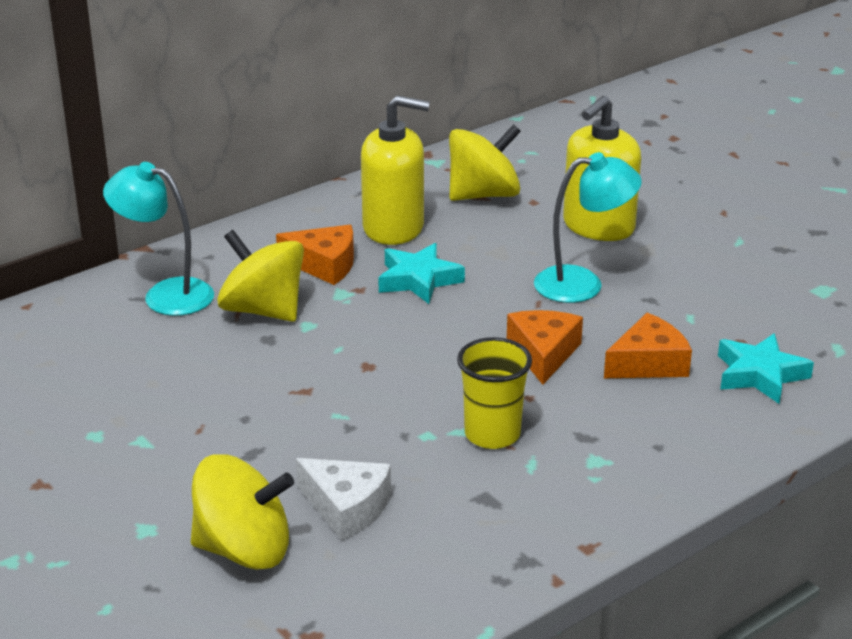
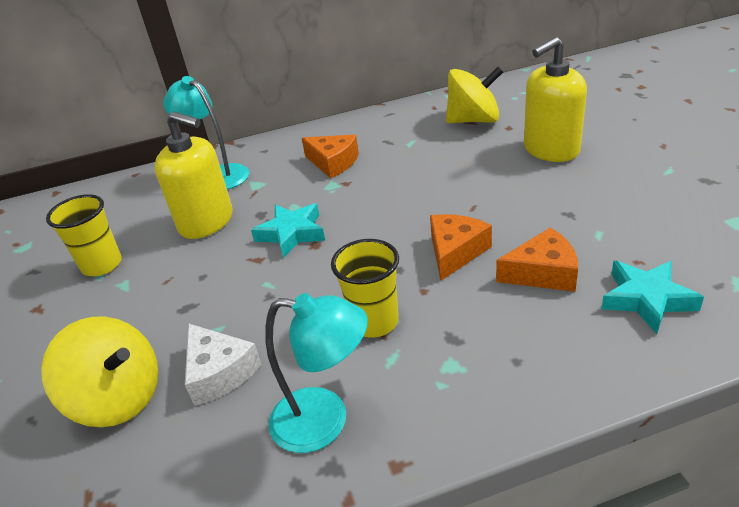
camera: 25 degrees right, 5 degrees up
(88, 424) = (102, 265): none -> yellow cup
(263, 310) = (271, 192): yellow spinning top -> none
(393, 228) = (396, 140): yellow soap dispenser -> yellow soap dispenser (206, 222)
(418, 280) = (391, 180): turquoise star -> turquoise star (292, 234)
(582, 284) = (517, 195): turquoise lamp -> turquoise lamp (325, 421)

